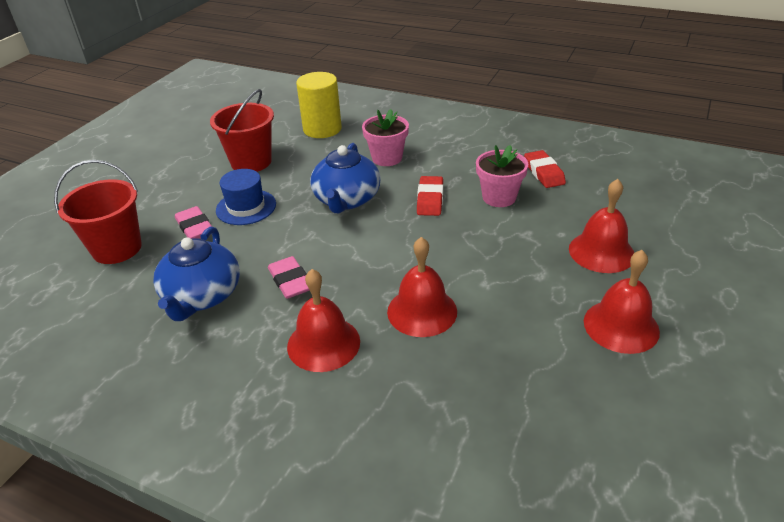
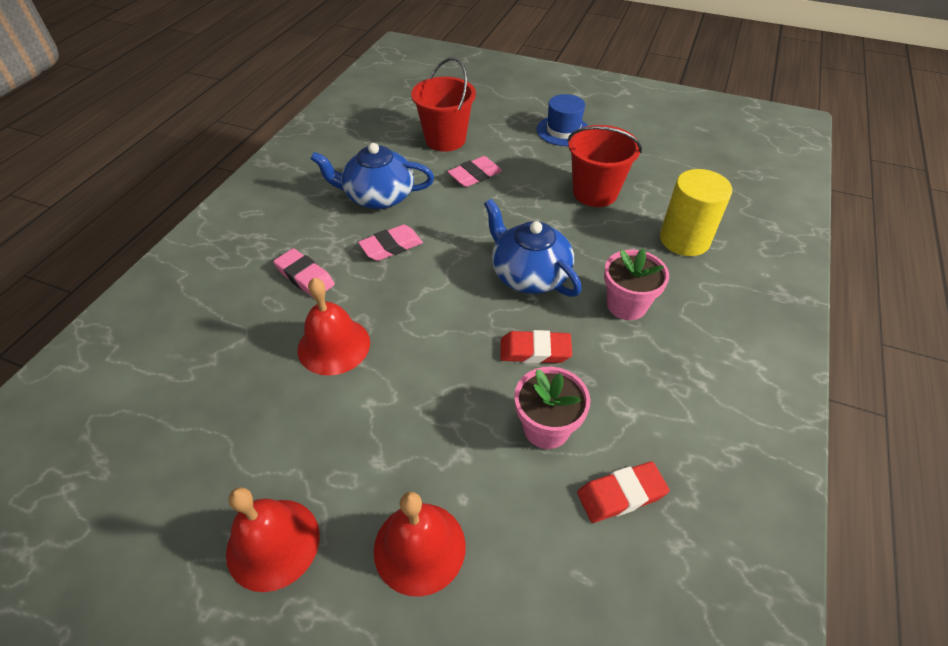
camera: 85 degrees right, 10 degrees up
(246, 207) = (509, 201): blue hat -> blue hat (563, 131)
(323, 343) = (305, 277): red bell -> pink eraser
(346, 199) = (529, 274): blue teapot -> blue teapot turned 45 degrees clockwise

